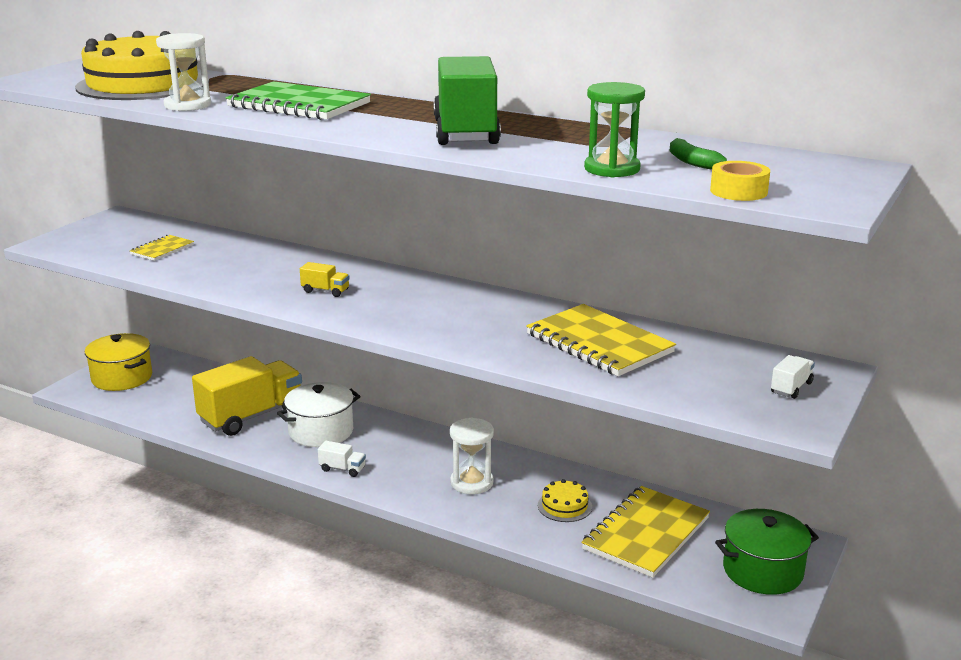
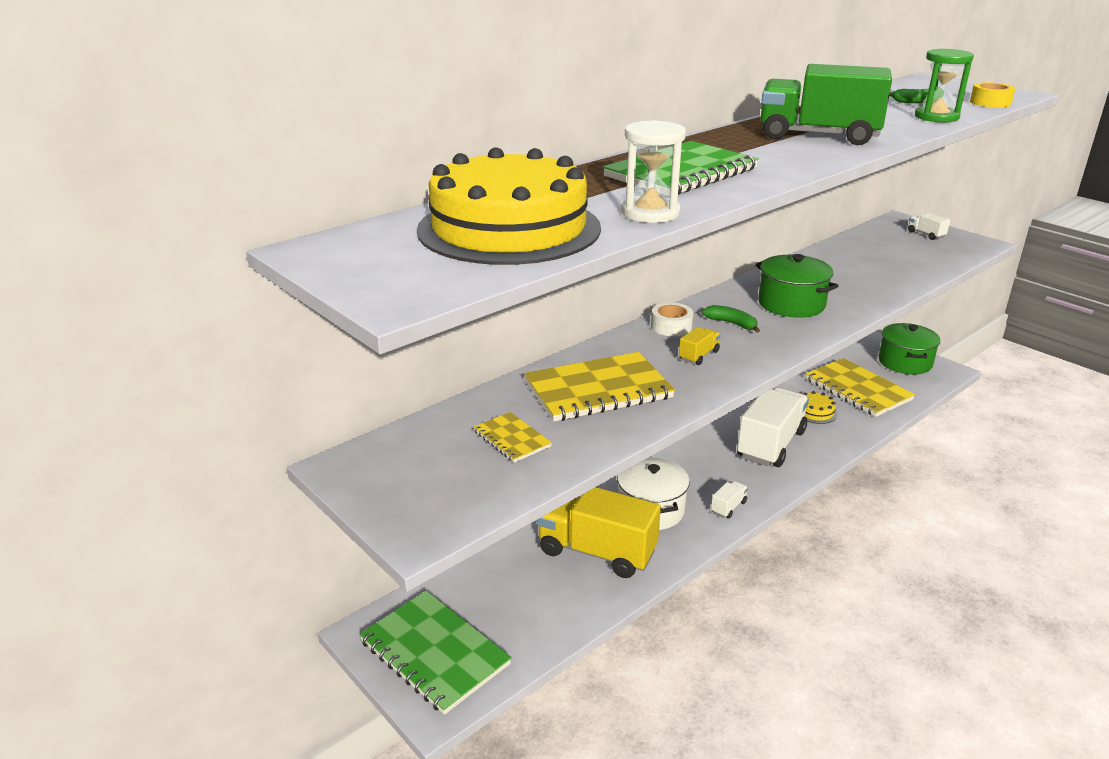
camera: 70 degrees left, 5 degrees up
(122, 378) = (434, 653): yellow pot -> green notebook
(251, 416) = (597, 552): yellow truck -> yellow truck turned 45 degrees counterclockwise
(380, 276) = (671, 326): none -> white tape
(403, 298) = (732, 323): none -> green banana
(471, 482) = (771, 444): white hourglass -> white truck
(472, 320) = (791, 304): none -> green pot
(599, 343) = (848, 270): yellow notebook -> yellow notebook (598, 390)

